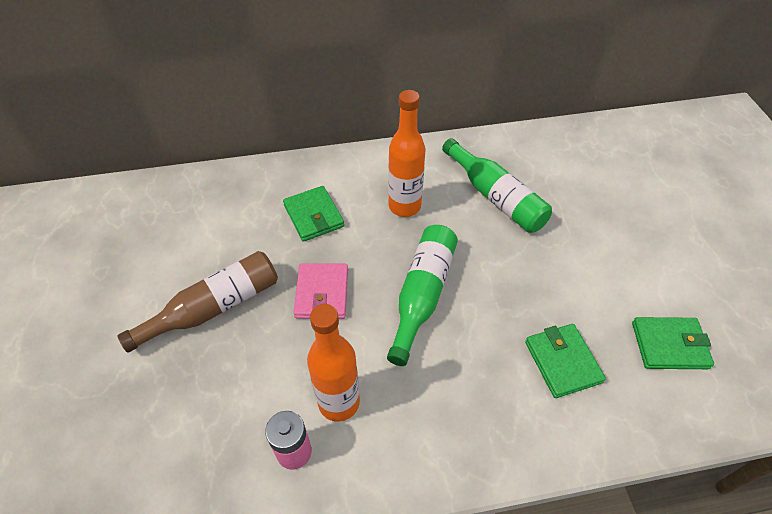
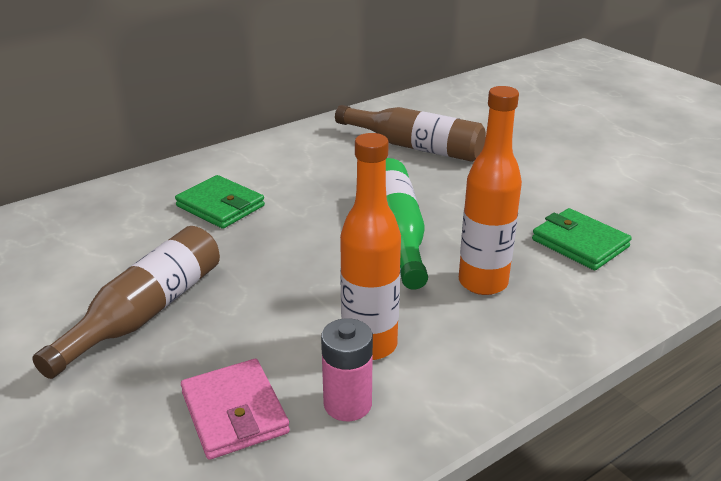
camera: 25 degrees left, 20 degrees down
(322, 293) = (279, 263): pink wallet -> pink wallet (235, 412)
(404, 206) = (323, 175): orange bottle -> orange bottle (483, 283)
(495, 197) = (415, 147): green bottle -> brown bottle
(669, 345) = (664, 205): green wallet -> none

